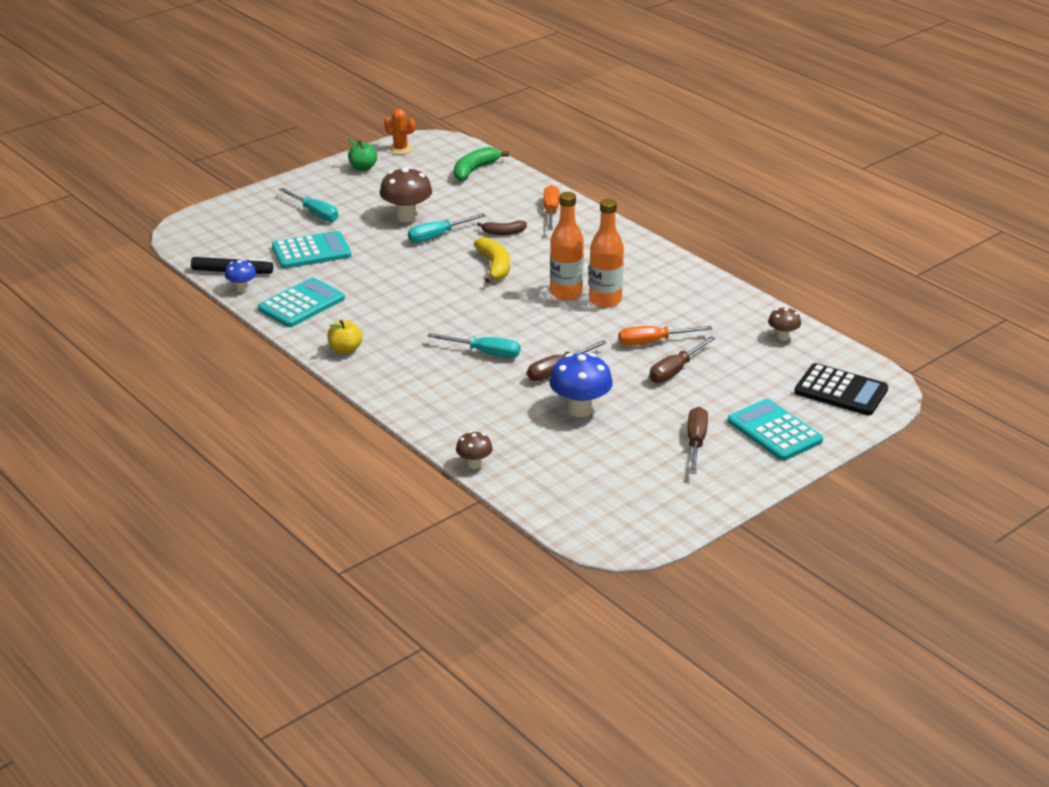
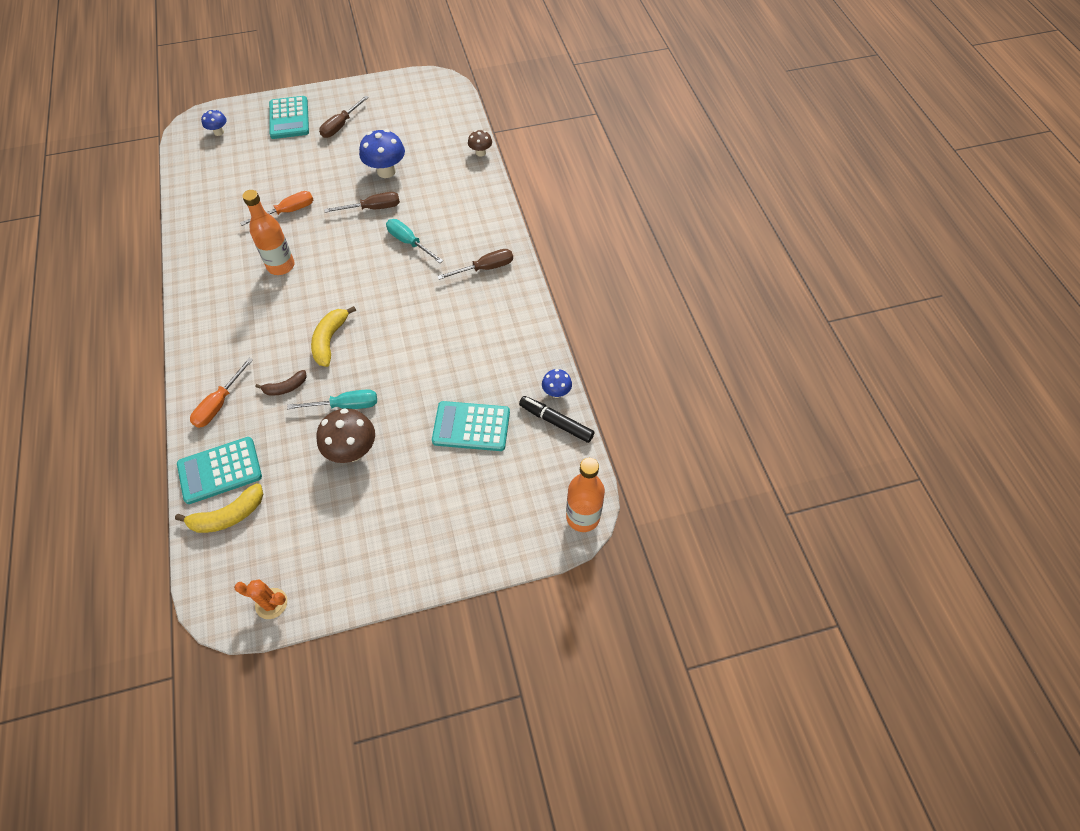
camera: 155 degrees left, 25 degrees up
(301, 304) = (515, 351): turquoise calculator -> turquoise calculator (220, 470)
(315, 213) = (436, 496): turquoise screwdriver -> none
(345, 350) = (507, 282): yellow apple -> none
(363, 168) = (337, 575): green apple -> none
(400, 149) = (271, 603): orange cactus -> orange cactus turned 45 degrees counterclockwise
(474, 170) = (228, 516): green banana -> yellow banana
(503, 232) = (285, 387): brown banana -> brown banana turned 135 degrees clockwise
(566, 293) = (302, 285): orange bottle -> orange bottle (583, 517)
(653, 342) = (288, 211): orange screwdriver -> orange screwdriver turned 45 degrees counterclockwise
(675, 370) = (298, 182): brown screwdriver -> brown screwdriver (485, 268)
(783, 337) = (201, 186): brown mushroom -> none
(841, 391) = (219, 132): black calculator -> blue mushroom

